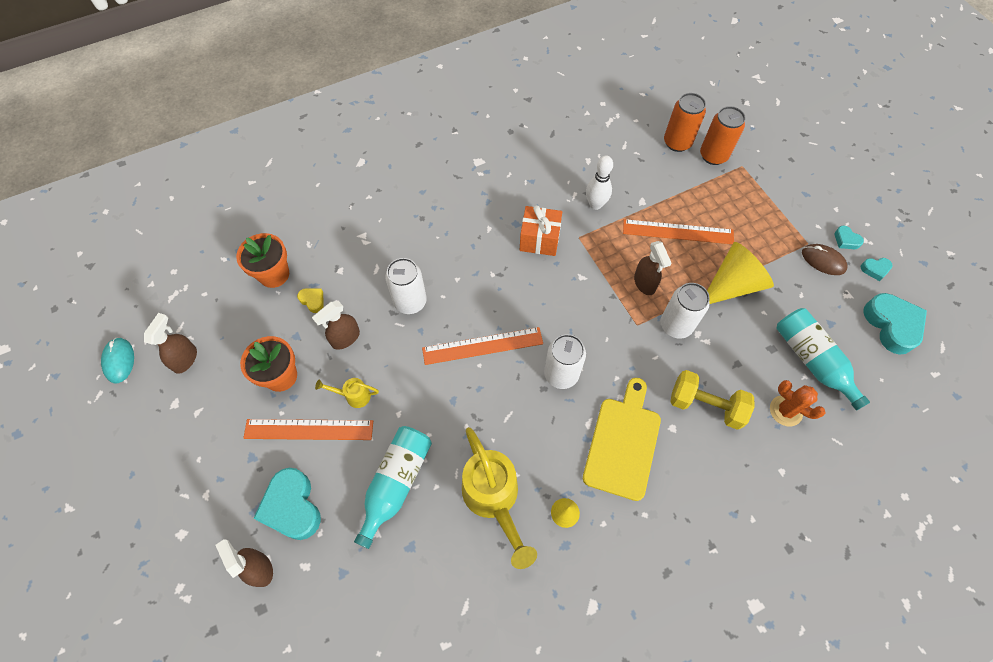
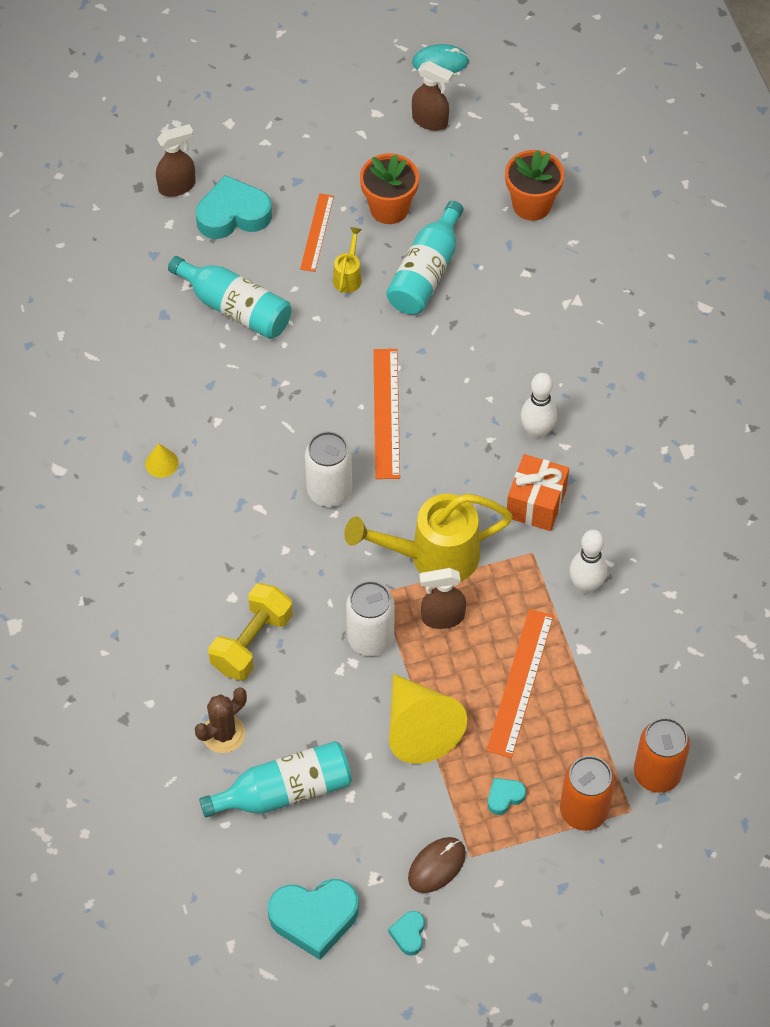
camera: 100 degrees right, 5 degrees down
(309, 429) = (317, 232): orange ruler -> orange ruler, size x0.66
(313, 301) = (485, 243): yellow heart -> none
(345, 338) = (426, 273): brown spray bottle -> turquoise bottle
(410, 302) = (464, 343): white can -> none
(480, 246) = (537, 432): none -> white bowling pin
(494, 500) = (193, 397): yellow watering can -> yellow watering can (432, 556)
(623, 443) = (226, 539): yellow cutting board -> none
(677, 142) = (690, 728): orange can -> orange can (583, 811)
(785, 411) = (223, 733): orange cactus -> brown cactus
(846, 240) = (466, 913): turquoise heart -> turquoise heart (504, 797)

